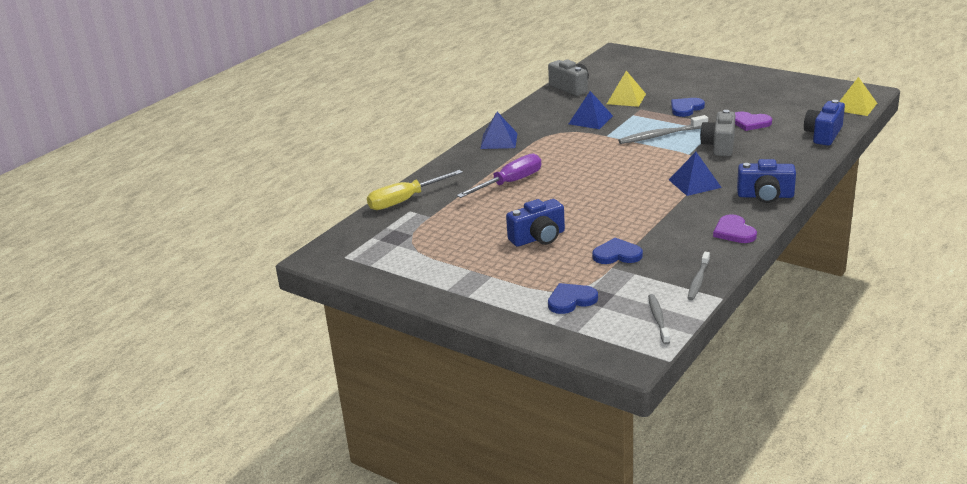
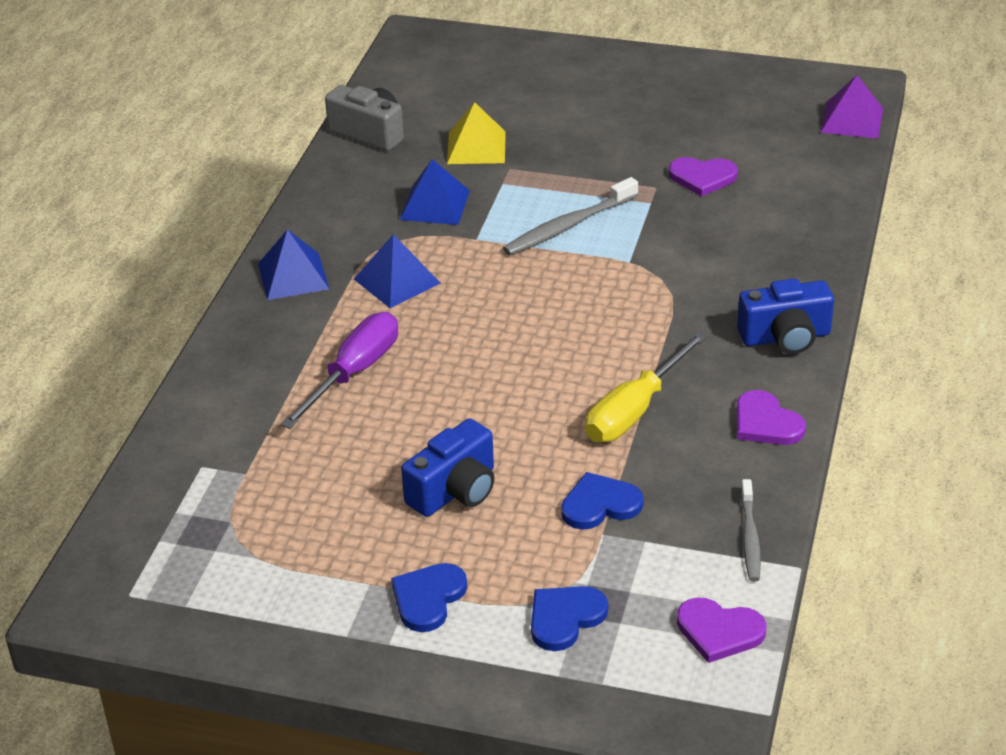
camera: 20 degrees left, 10 degrees up
(405, 200) = (183, 443): yellow screwdriver -> yellow screwdriver (635, 410)
(658, 319) = (719, 631): grey toothbrush -> purple heart
(686, 108) = (586, 158): blue heart -> blue heart (428, 598)
(694, 183) = (664, 326): blue pyramid -> blue pyramid (397, 281)
(719, 146) = (672, 236): grey camera -> none
(823, 135) = (826, 189): blue camera -> none
(854, 106) = (851, 120): yellow pyramid -> purple pyramid

